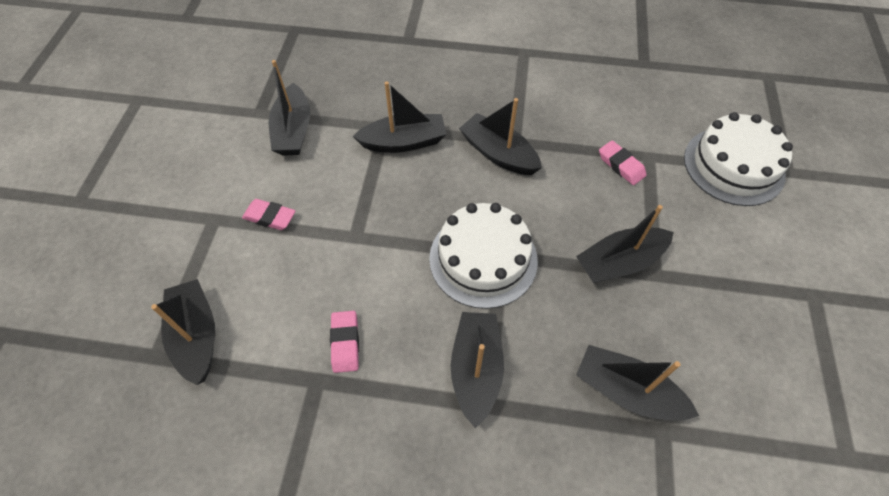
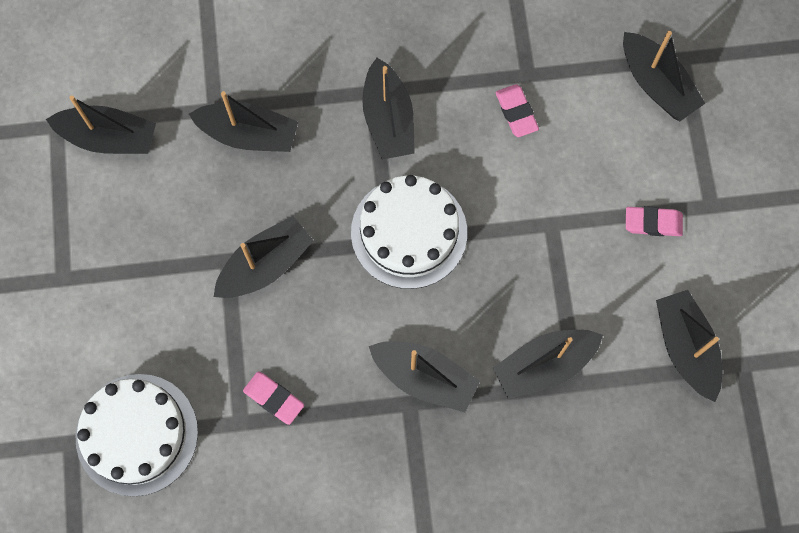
camera: 165 degrees right, 15 degrees up
(784, 427) = (109, 138): none -> black boat

